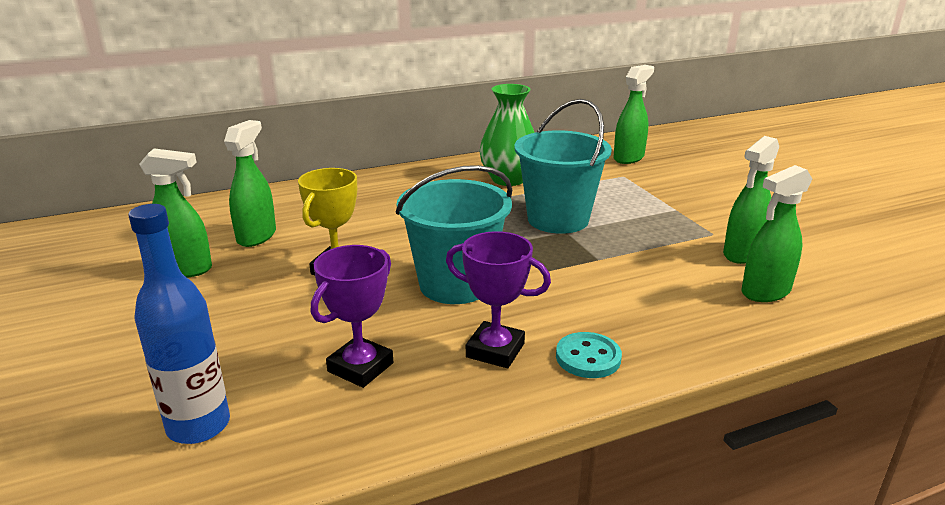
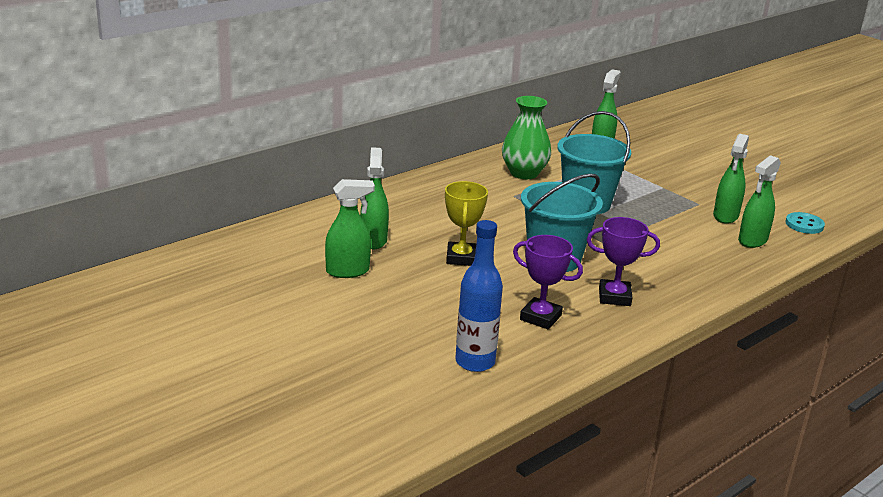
camera: 20 degrees left, 0 degrees up
(360, 367) = (540, 317): purple trophy -> purple trophy turned 75 degrees counterclockwise
(588, 357) = (672, 294): turquoise button -> turquoise button (804, 225)

